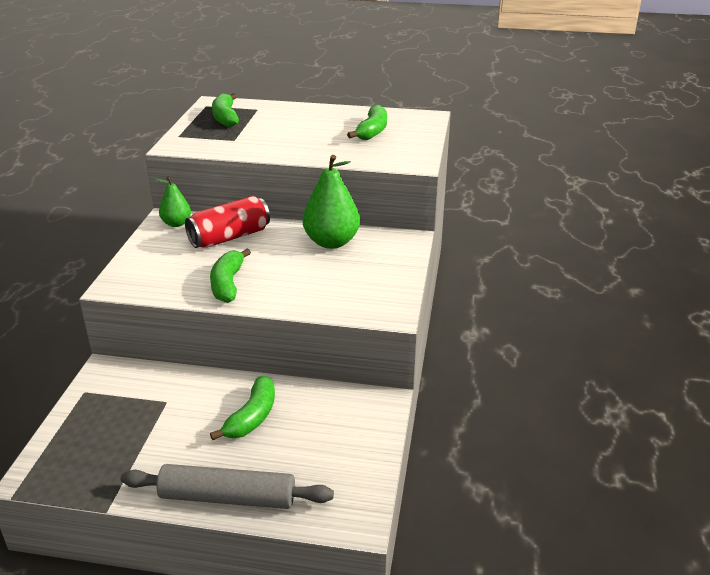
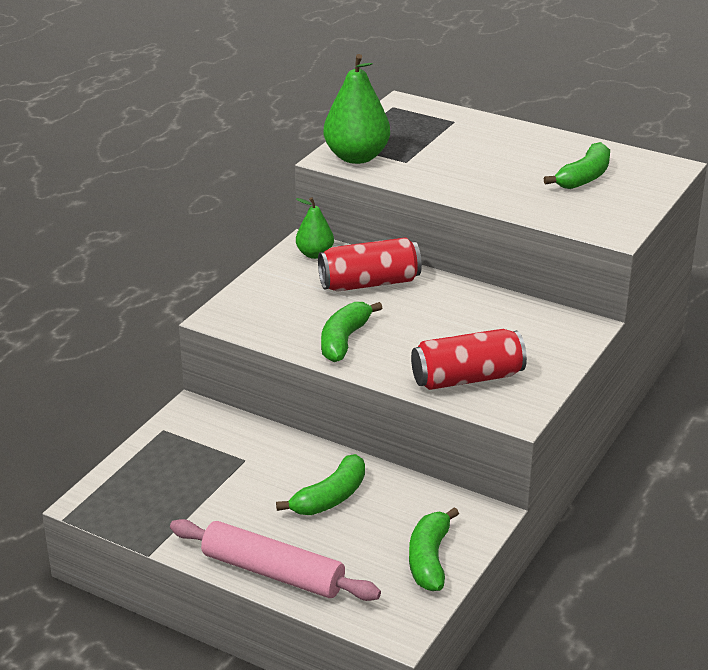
camera: 20 degrees right, 0 degrees up
(225, 118) = (409, 128): green banana -> green banana (429, 559)
(227, 497) = (273, 572): grey rolling pin -> pink rolling pin
(331, 242) = (487, 312): green pear -> green pear (356, 157)
(340, 294) = (467, 378): none -> red can

